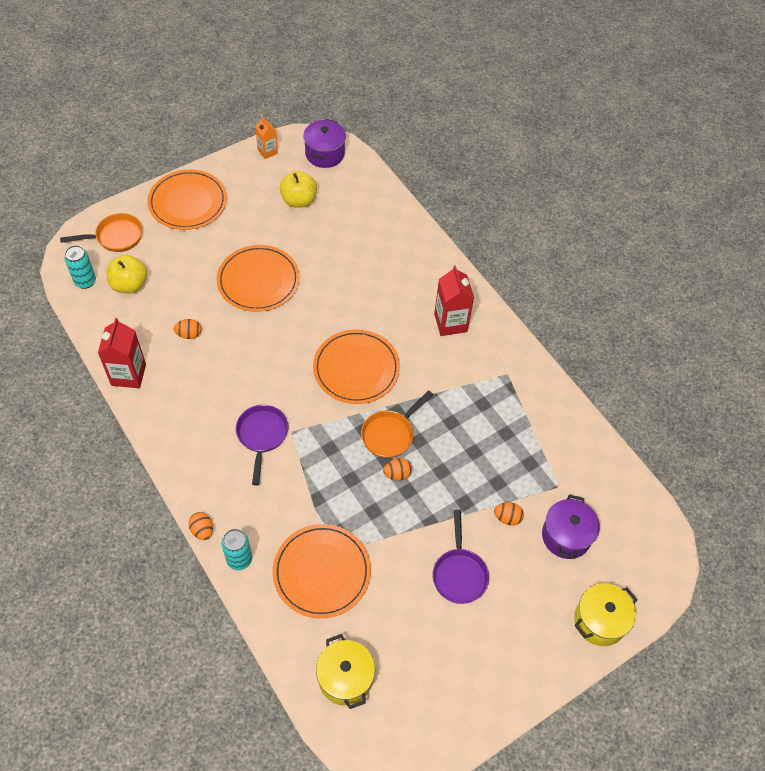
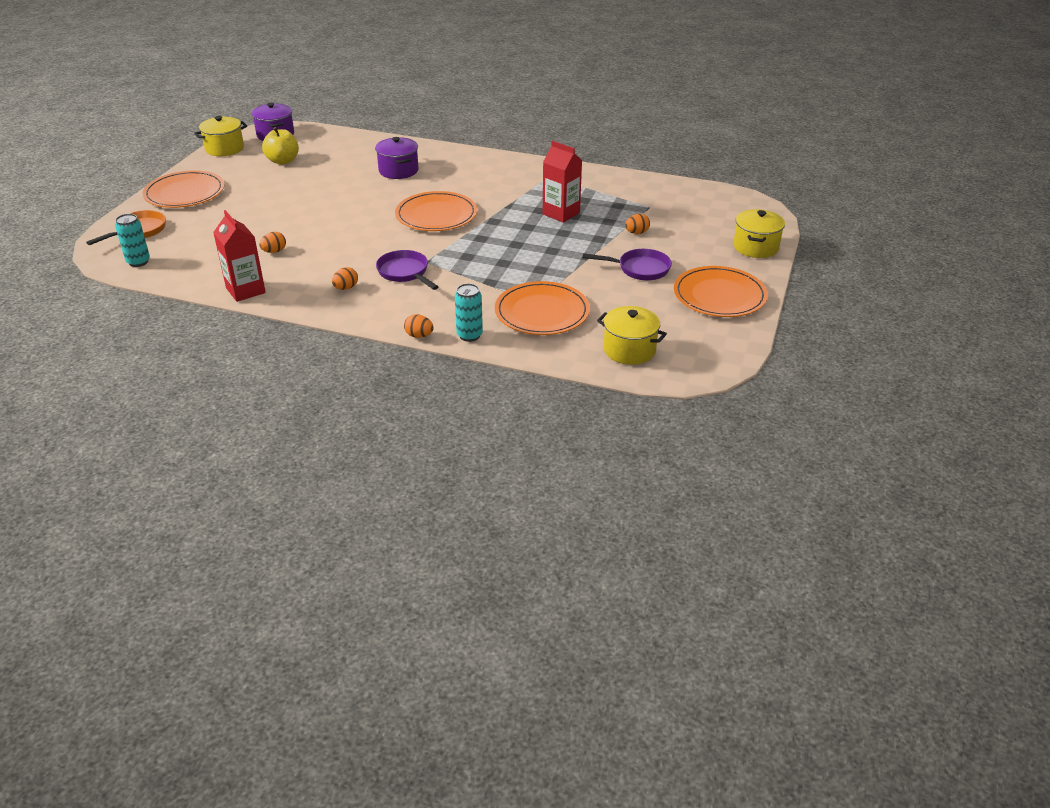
camera: 35 degrees left, 20 degrees down
(129, 285) = (184, 248): yellow apple -> none
(258, 280) = (300, 206): orange plate -> orange plate (719, 295)
(267, 151) = (224, 149): orange carton -> yellow pot
(390, 434) = (503, 232): orange pan -> none
(397, 474) = (534, 247): orange egg -> orange egg (346, 288)
(450, 323) = (478, 171): red carton -> red carton (561, 213)
(459, 573) = (639, 269): purple pan -> purple pan turned 45 degrees counterclockwise
(566, 536) = (684, 224): purple pot -> purple pot (398, 171)

